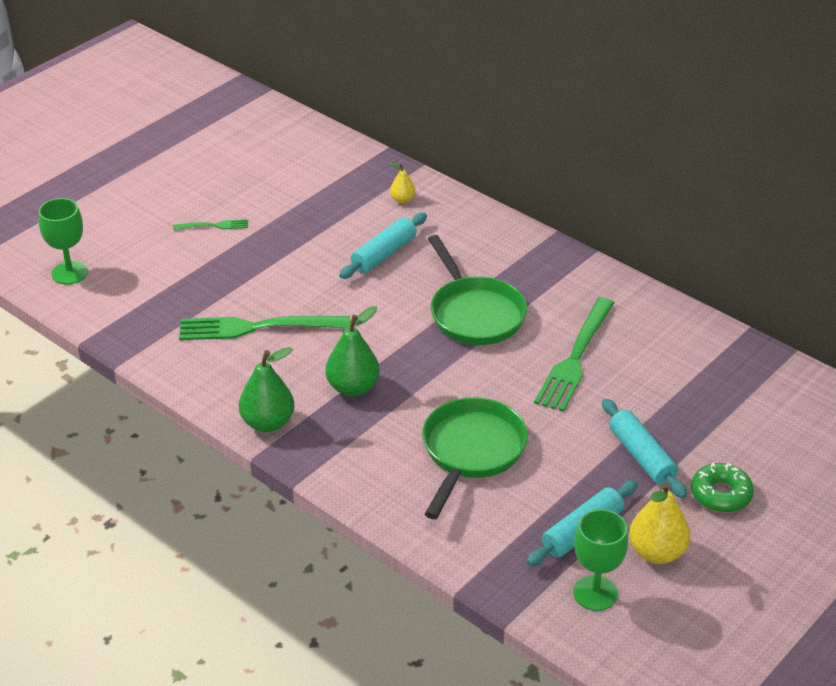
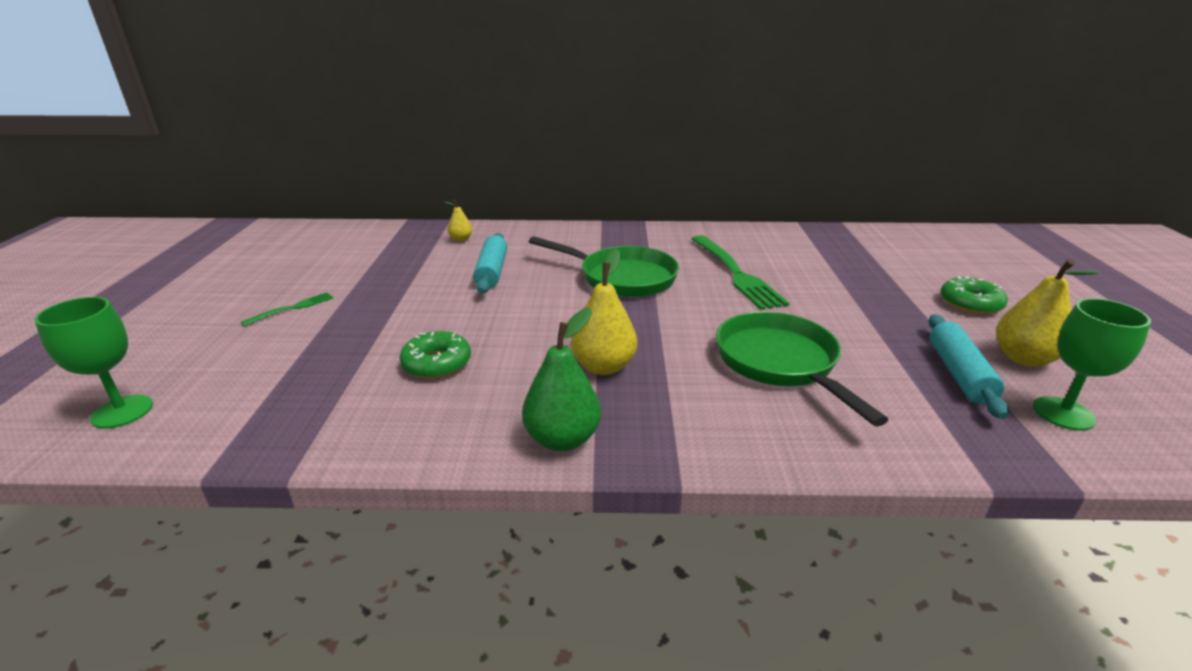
camera: 40 degrees left, 10 degrees down
(256, 328) = (437, 363): green fork -> green donut
(353, 387) = (603, 366): green pear -> yellow pear
(642, 456) = (886, 306): turquoise rolling pin -> none

